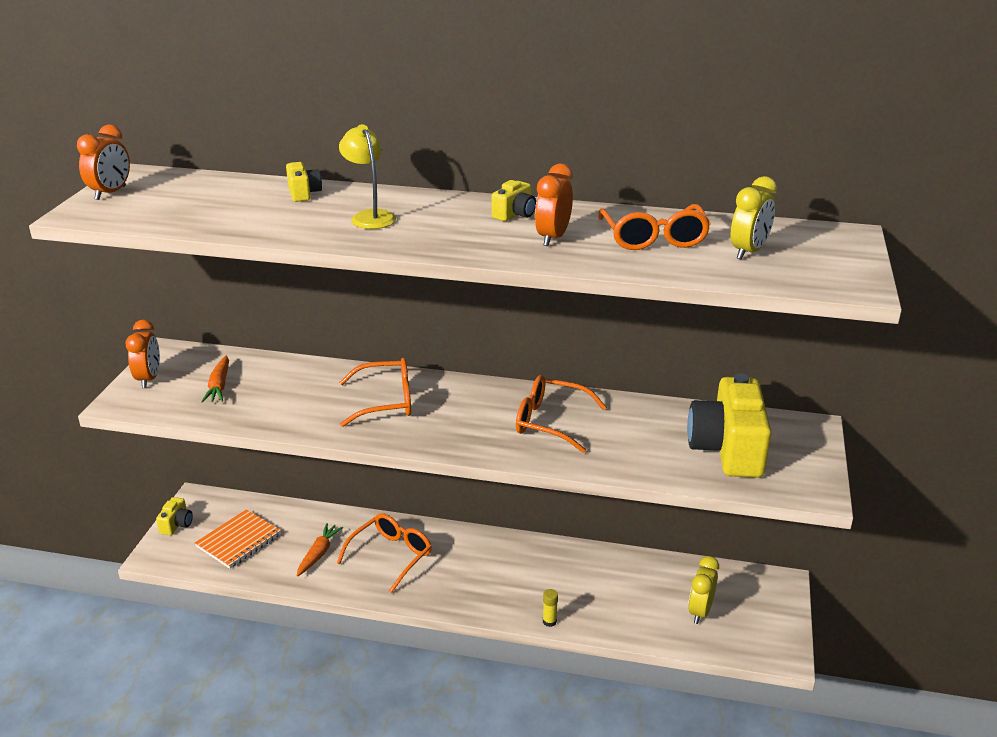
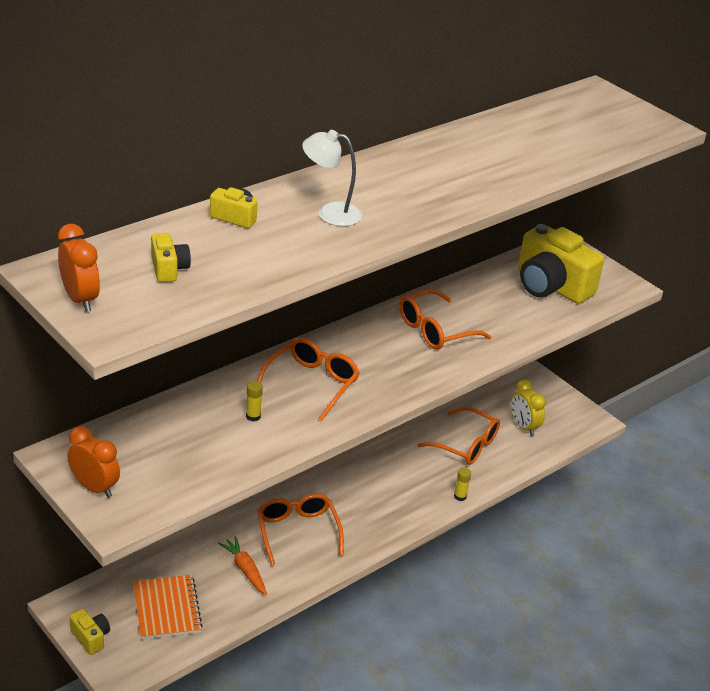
camera: 55 degrees left, 5 degrees up
(219, 386) = (166, 453): orange carrot -> none
(309, 397) = (253, 416): none -> yellow glue stick
(370, 216) = (330, 213): yellow lamp -> white lamp
(515, 214) = (411, 163): yellow camera -> yellow camera (169, 269)
(553, 238) = (472, 171): orange clock -> none
(654, 238) = (521, 142): orange glasses -> orange glasses (466, 445)
(748, 252) = (581, 128): yellow clock -> none

